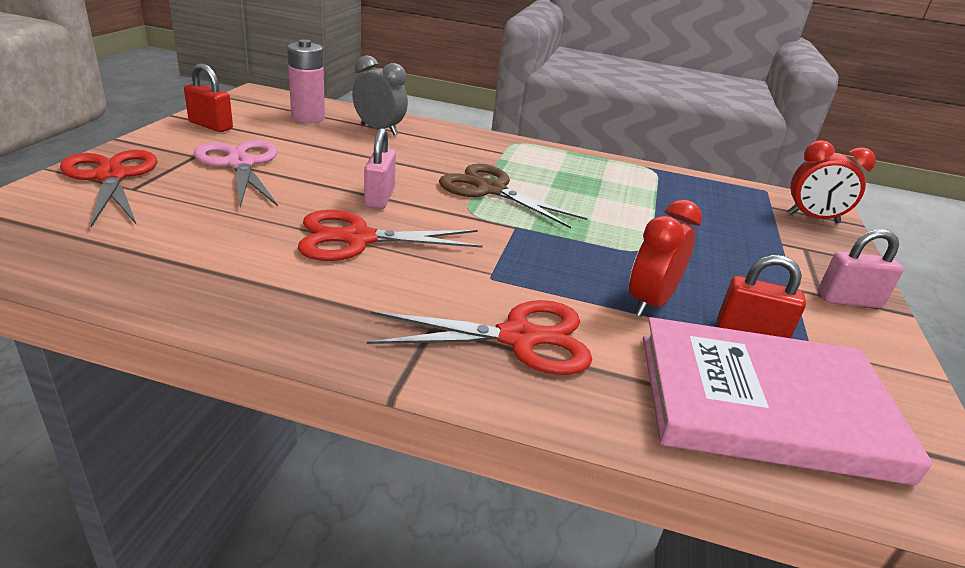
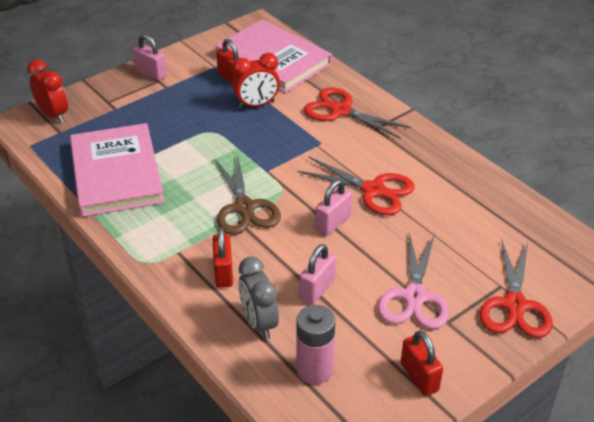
camera: 140 degrees left, 10 degrees up
(347, 153) = (317, 289): none -> pink padlock
(446, 148) = (223, 272): none -> red padlock
(653, 188) = (116, 173): none -> pink book

